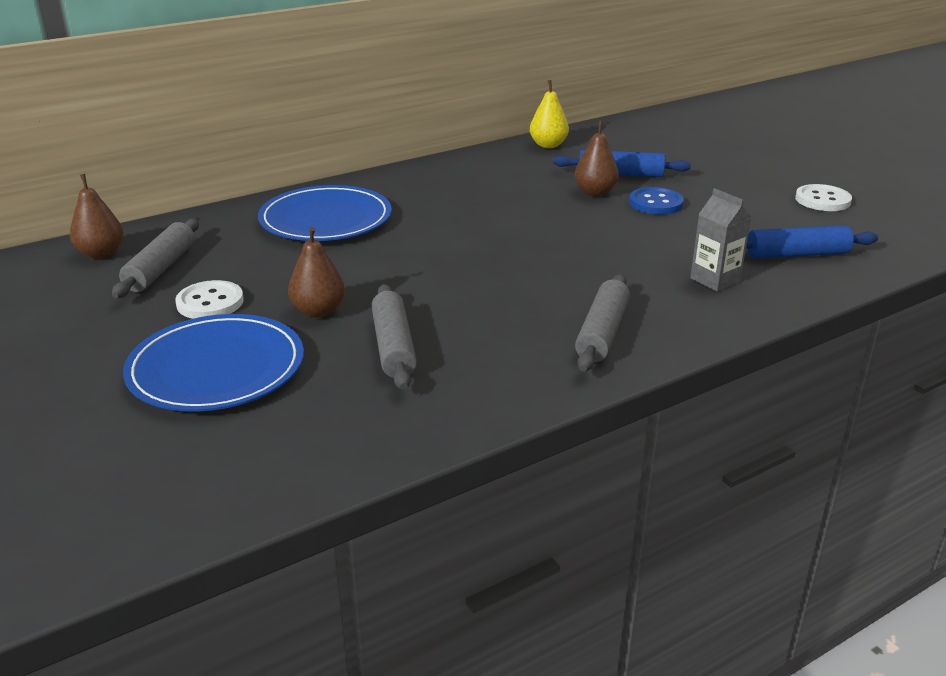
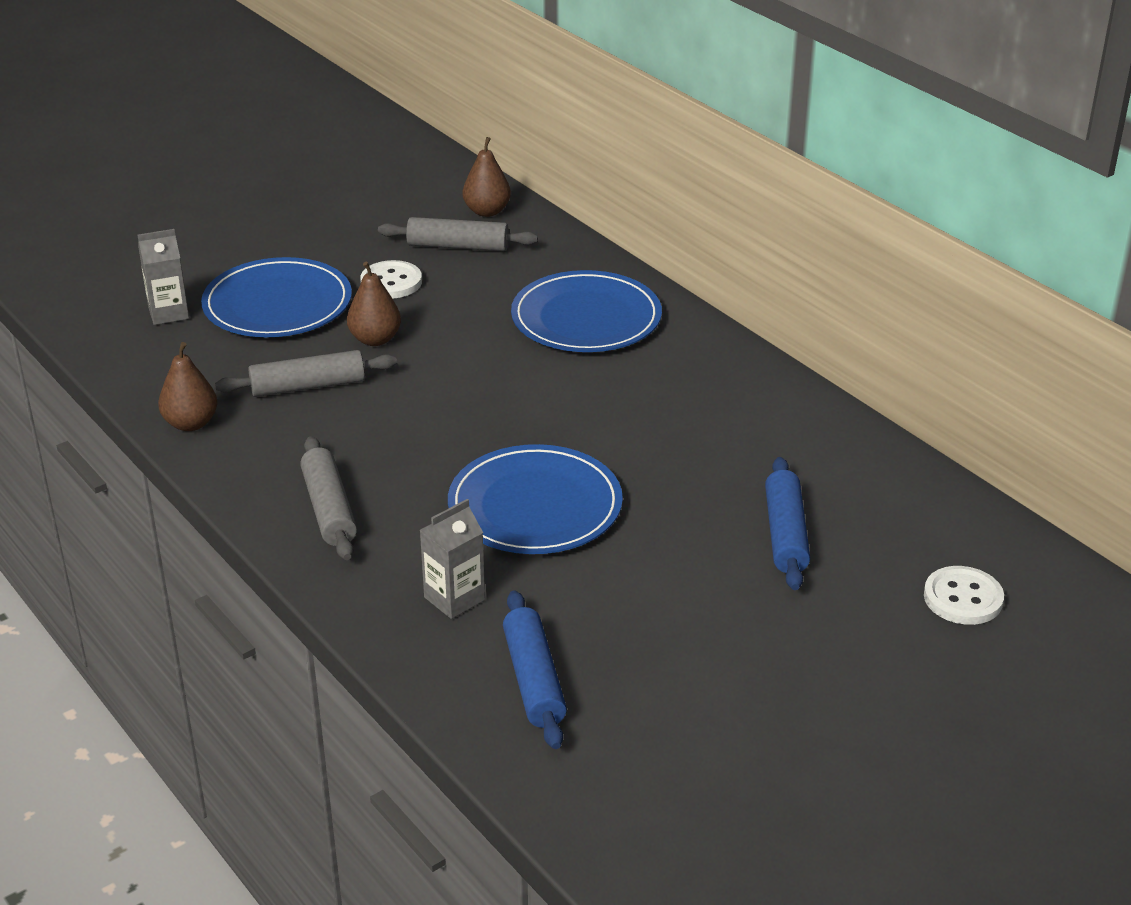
camera: 85 degrees right, 5 degrees up
(193, 446) = (168, 313): none -> grey carton
(548, 145) = (885, 468): yellow pear -> none
(593, 247) = (535, 506): none -> blue plate
(595, 192) = (711, 510): brown pear -> brown pear (191, 423)
(602, 333) = (329, 509): grey rolling pin -> grey rolling pin turned 60 degrees clockwise
(656, 203) = (684, 563): blue button -> none
(822, 200) = (735, 737): white button -> white button (963, 598)

